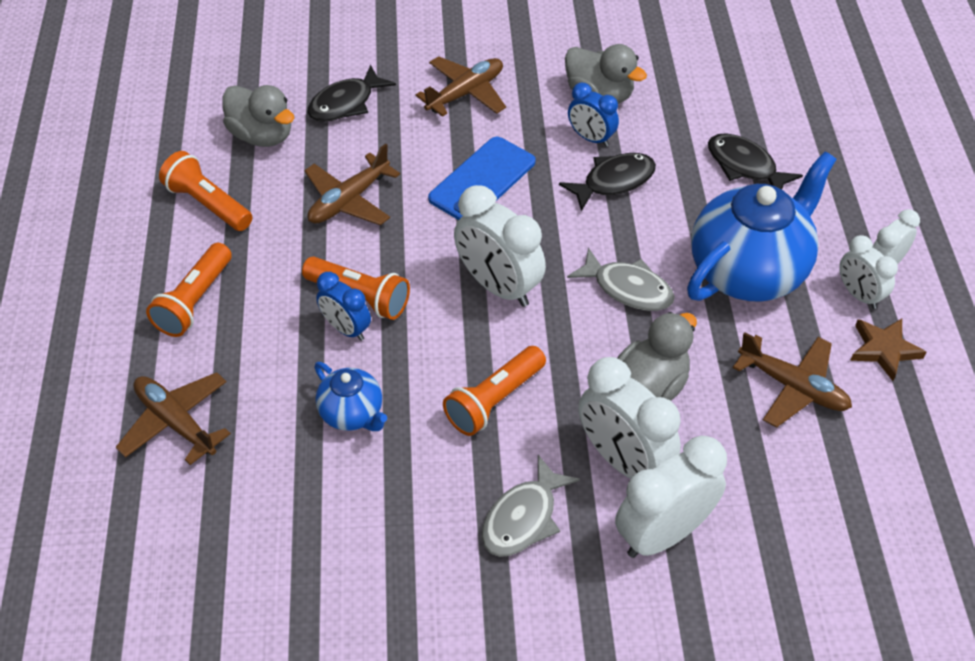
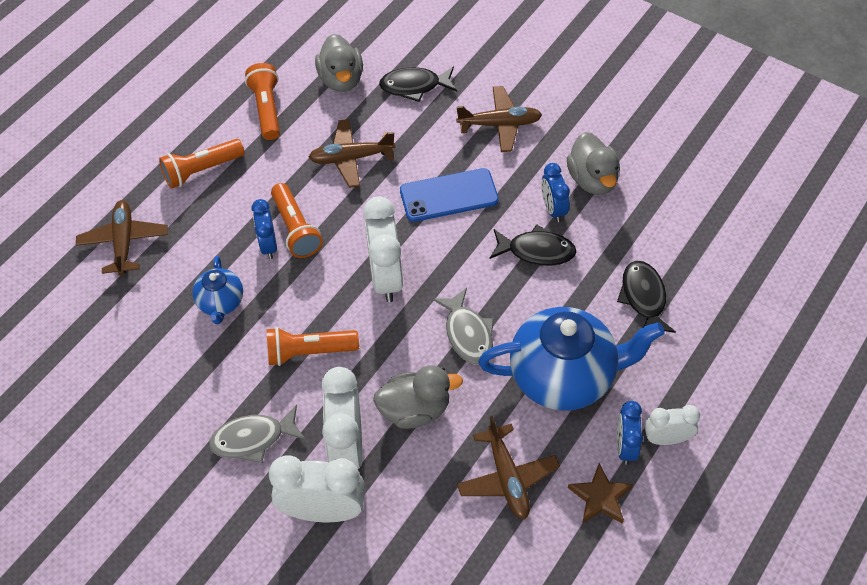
camera: 40 degrees right, 5 degrees up
(859, 295) = (625, 446): white clock -> blue clock

